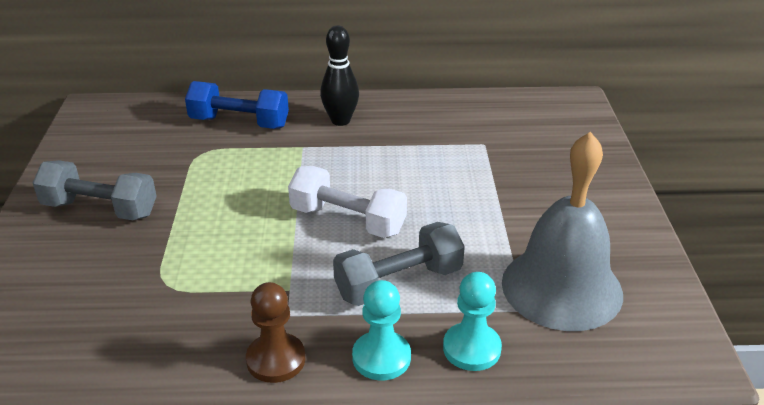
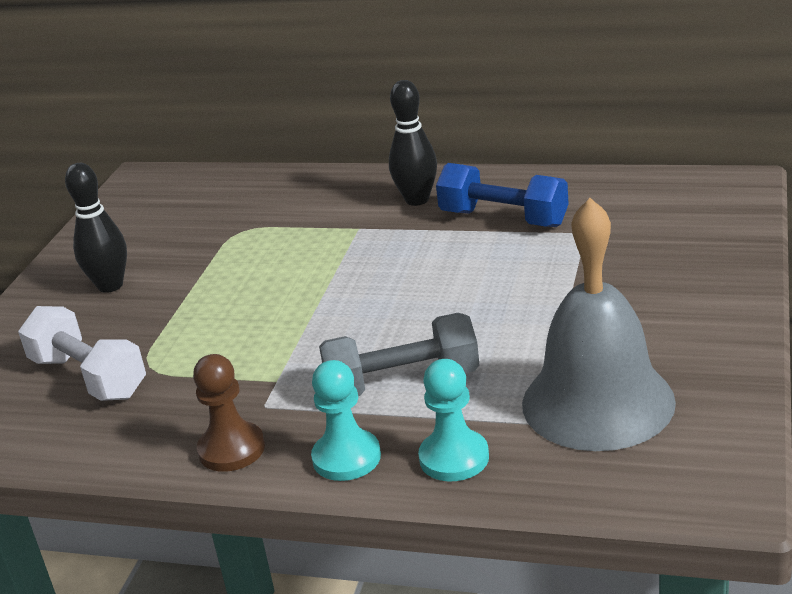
camera: 20 degrees right, 5 degrees down
(100, 209) = (110, 286): grey dumbbell -> black bowling pin
(239, 123) = (297, 199): blue dumbbell -> blue dumbbell (503, 219)
(347, 220) = (374, 312): white dumbbell -> white dumbbell (88, 377)

